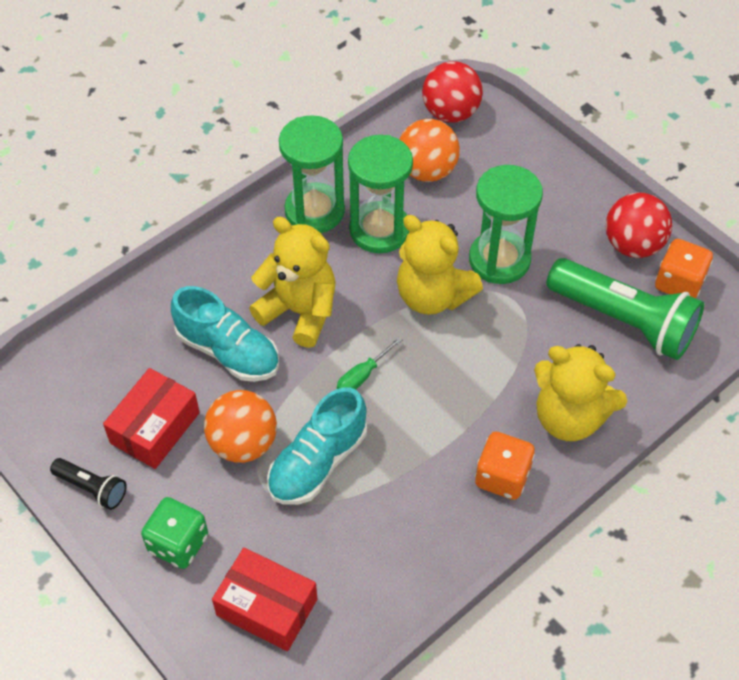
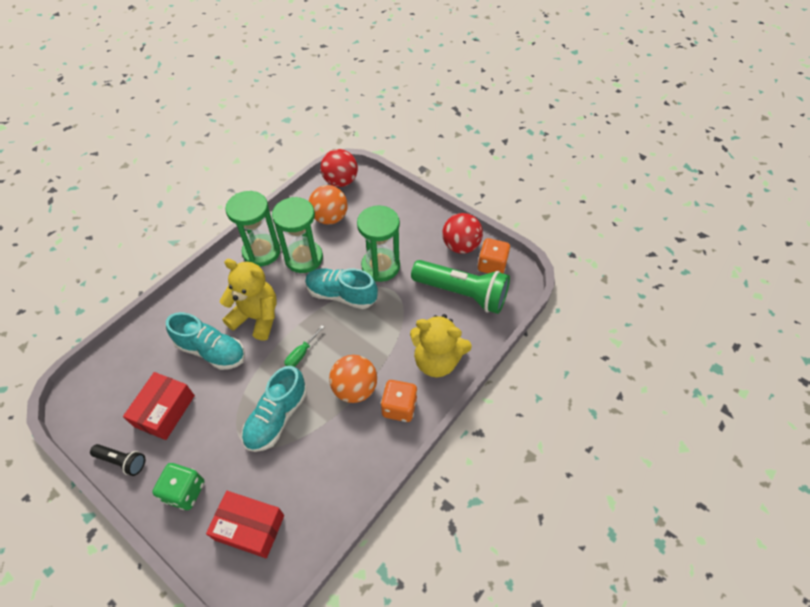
camera: 10 degrees left, 0 degrees up
(243, 443) = (226, 412): orange ball -> orange ball (355, 388)
(432, 296) = (341, 295): yellow teddy bear -> turquoise shoe

